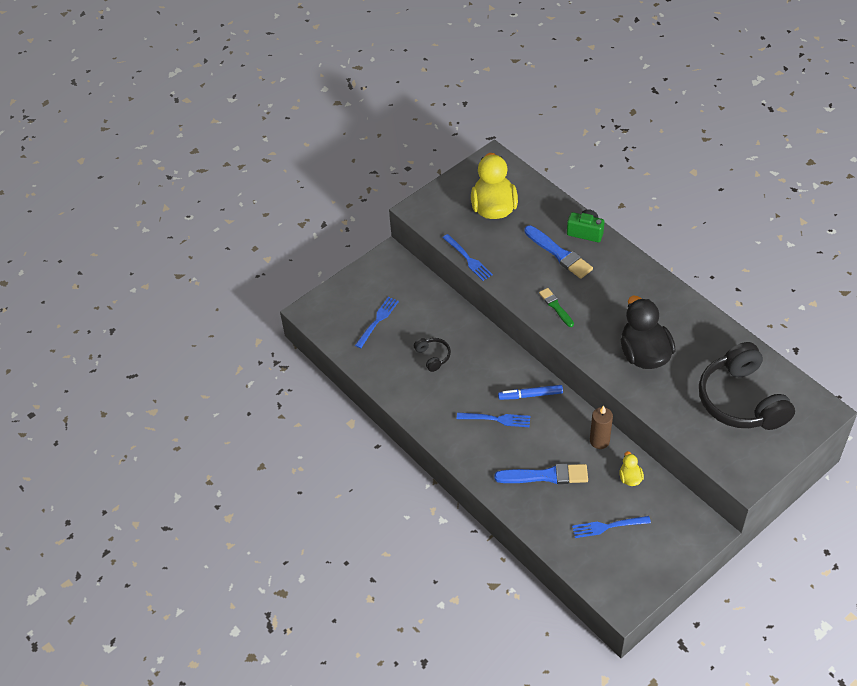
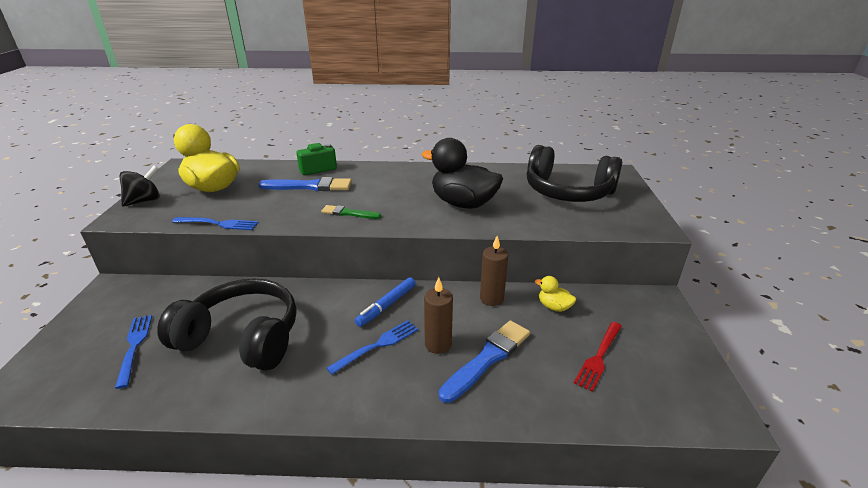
camera: 50 degrees left, 20 degrees down
(433, 356) = (242, 337): black headphones -> black headphones, size x2.33
(442, 196) = (144, 201): none -> black spinning top
(529, 445) = (438, 344): none -> brown candle
(608, 526) = (599, 357): blue fork -> red fork

